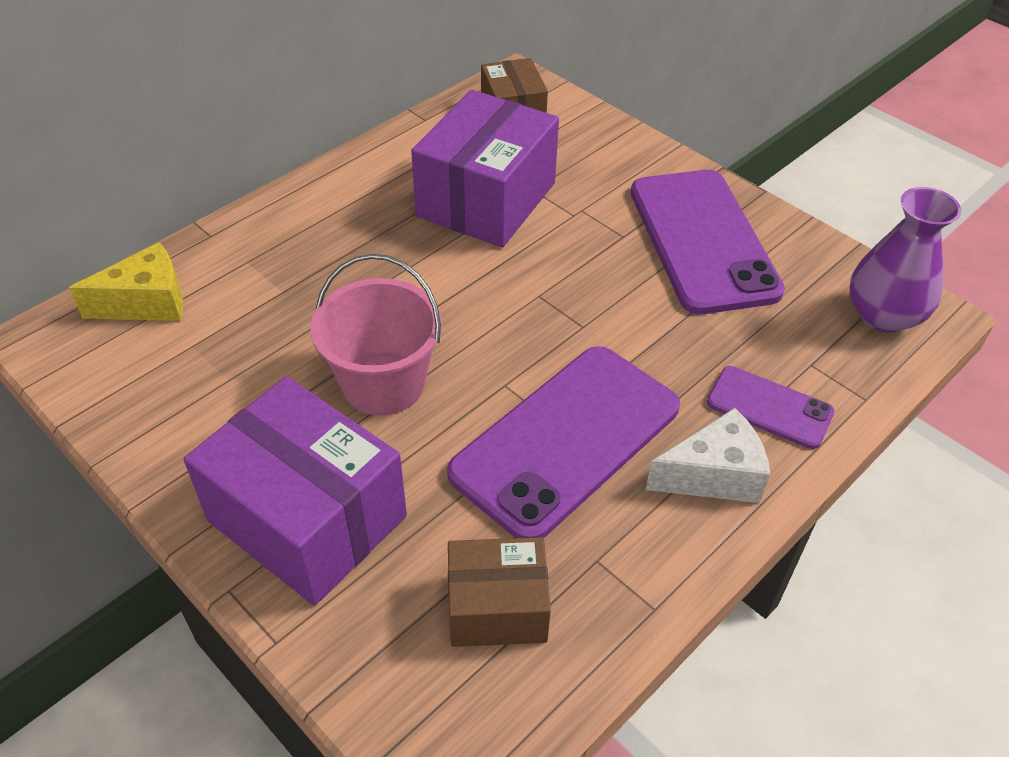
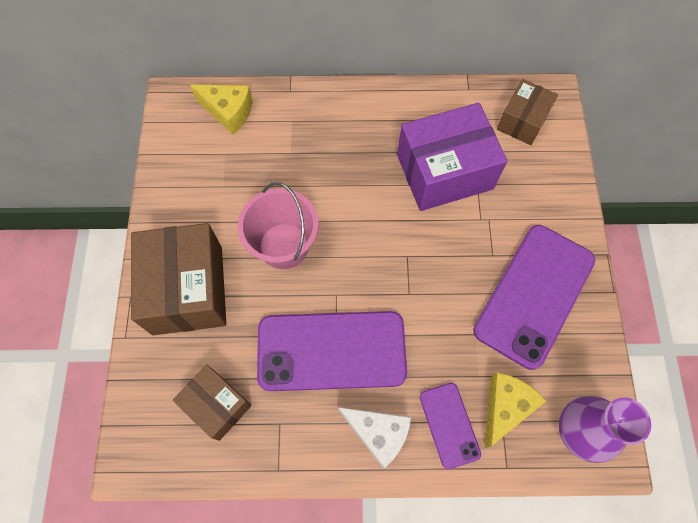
camera: 45 degrees right, 20 degrees up
(307, 518) = (187, 290): purple box -> brown box
(797, 350) = (504, 407): none -> yellow cheese

